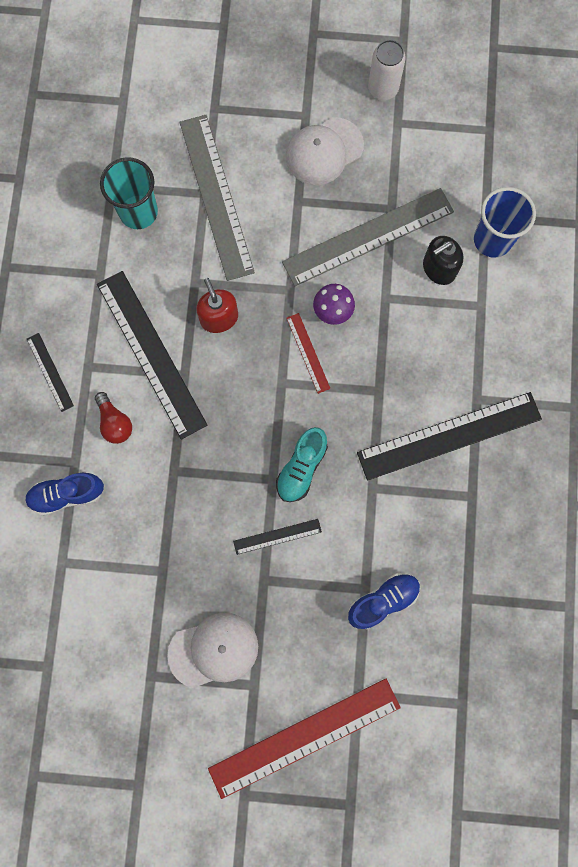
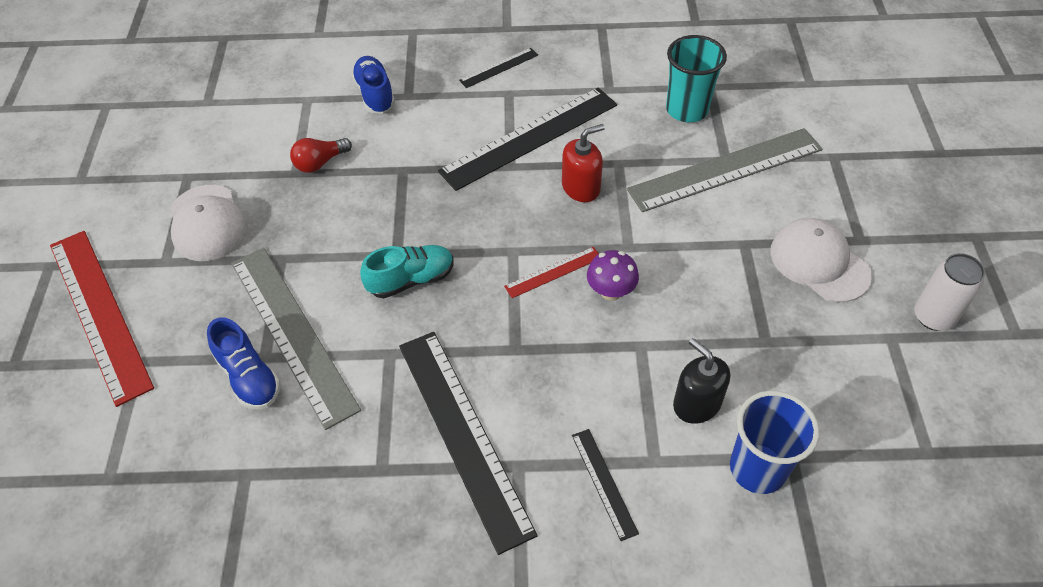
camera: 85 degrees right, 25 degrees down
(115, 423) = (451, 119): red light bulb -> red light bulb (320, 163)
(277, 536) = (330, 265): black ruler -> black ruler (604, 483)
(301, 468) = (411, 280): turquoise shoe -> turquoise shoe turned 135 degrees clockwise
(368, 236) = (719, 319): grey ruler -> grey ruler (293, 333)

